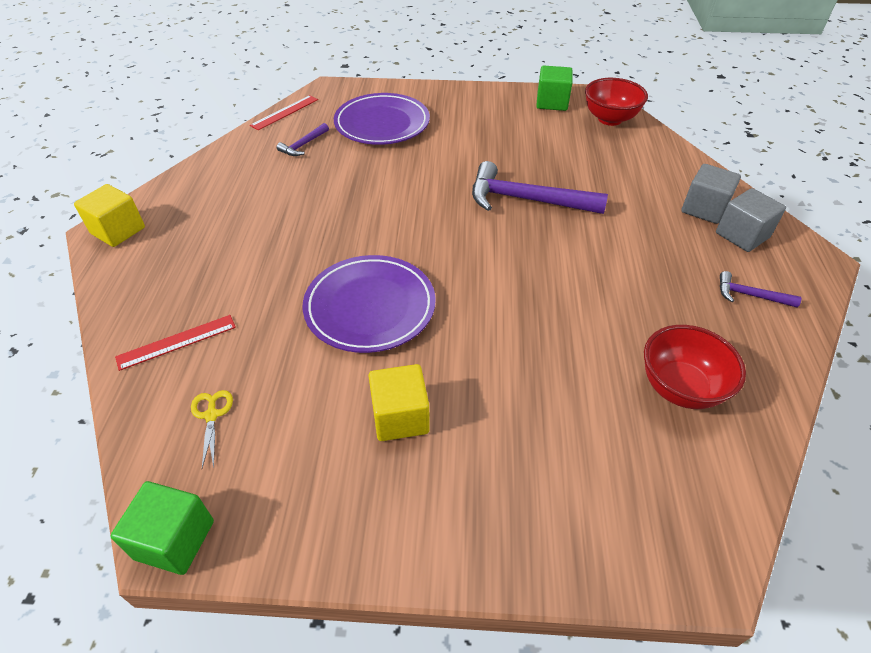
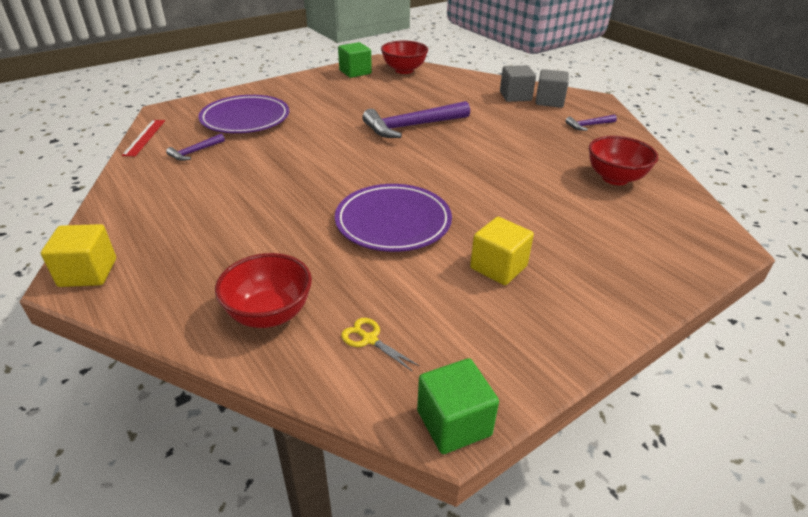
camera: 40 degrees left, 10 degrees down
(177, 342) = (269, 314): red ruler -> red bowl
(303, 145) = (195, 152): purple hammer -> purple hammer turned 45 degrees clockwise

